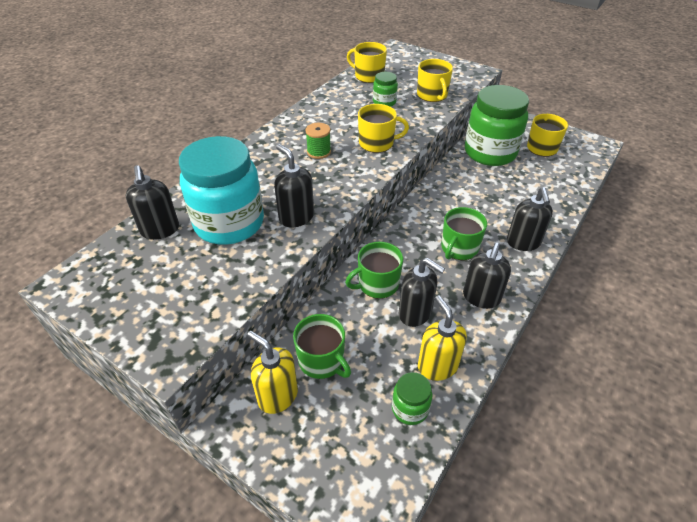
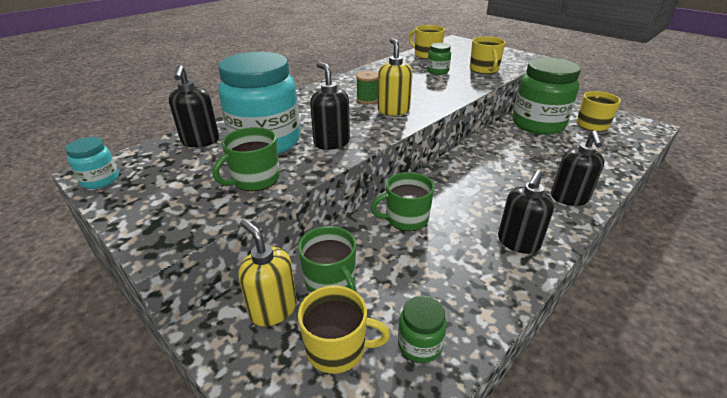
camera: 10 degrees right, 10 degrees down
(76, 293) = (100, 180): none -> turquoise jar
(377, 143) = (424, 97): yellow mug -> yellow mug (337, 348)
(415, 313) = (442, 249): black soap dispenser -> none
(437, 366) = (459, 303): yellow soap dispenser -> yellow soap dispenser (393, 110)
(459, 248) = (498, 196): green mug -> green mug (255, 179)

